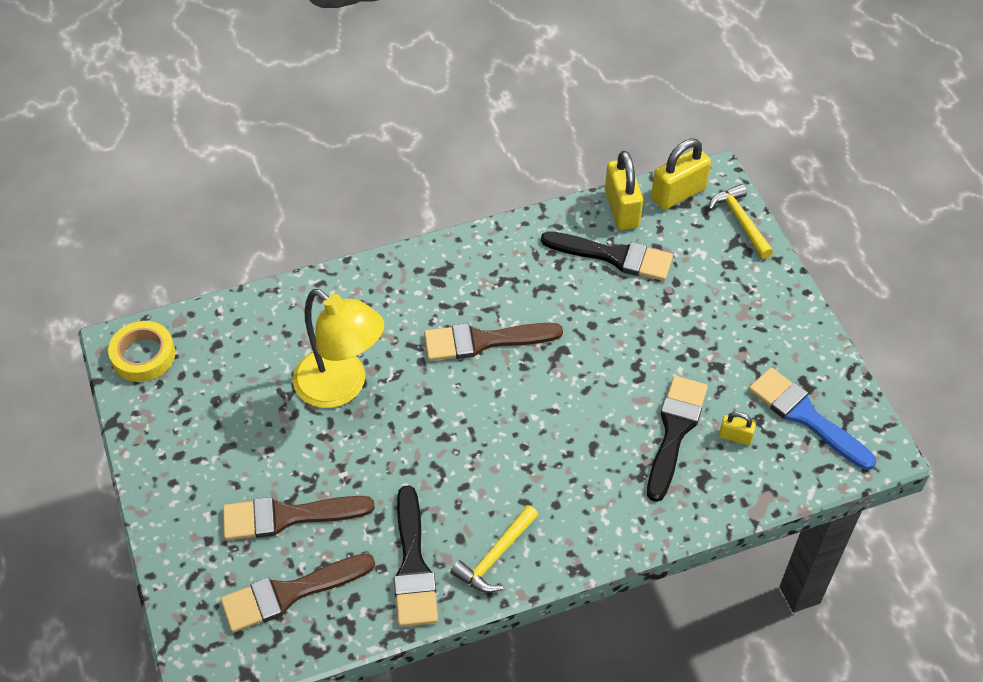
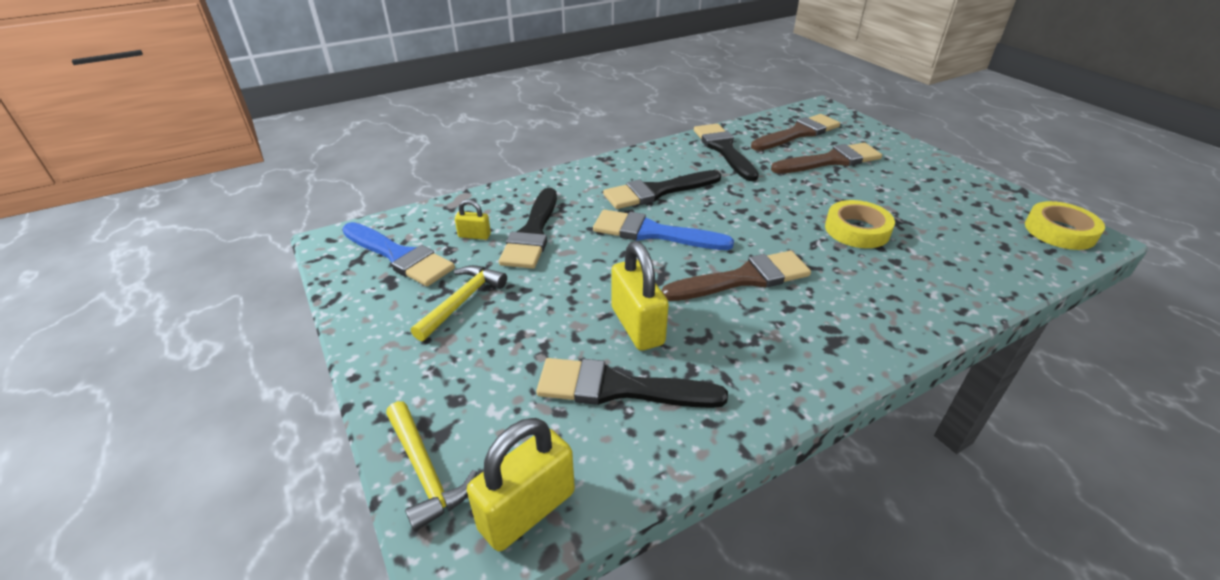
camera: 170 degrees right, 15 degrees down
(341, 387) = (857, 230): yellow lamp -> yellow tape
(495, 557) = (667, 158): yellow hammer -> yellow hammer (462, 301)
(527, 484) = (657, 191): none -> black brush
(550, 413) = (653, 233): none -> blue brush
(621, 209) = (620, 465): yellow padlock -> yellow padlock (637, 326)

